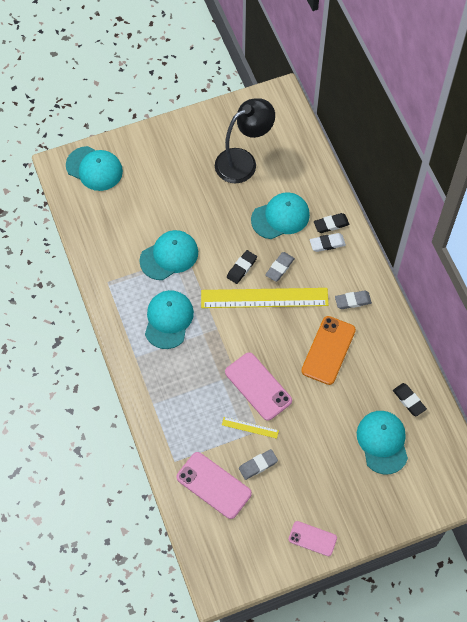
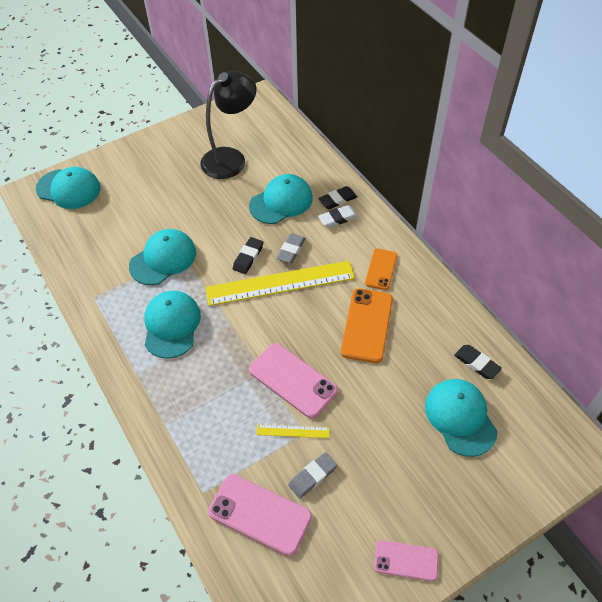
camera: 10 degrees left, 10 degrees down
(352, 301) = (381, 269): grey eraser -> orange phone

